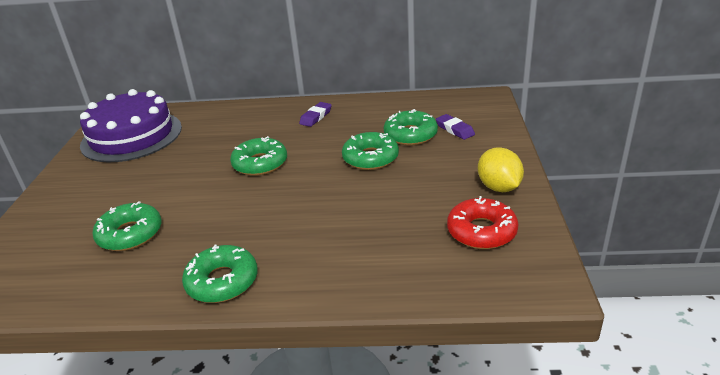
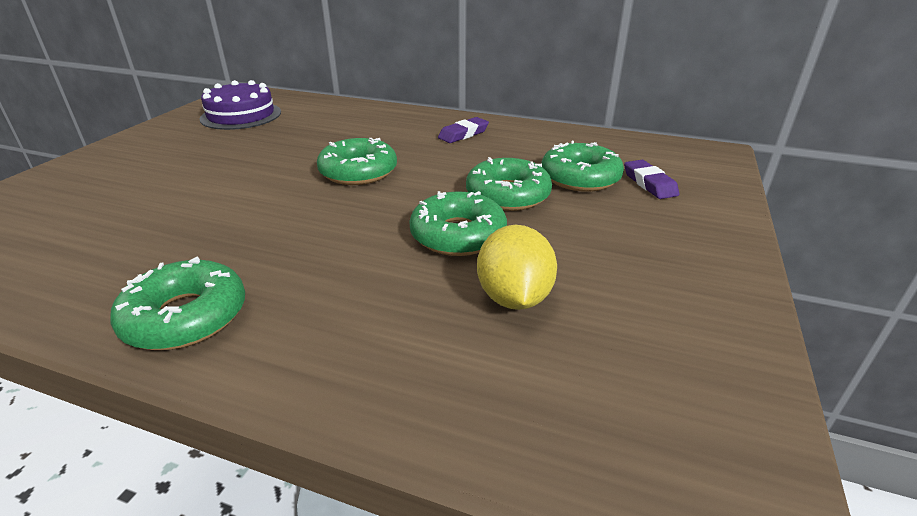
camera: 15 degrees right, 0 degrees up
(130, 234) = (137, 220): green donut -> green donut (458, 235)
(132, 136) = (241, 115): purple cake -> purple cake, size x0.64
(481, 231) = (639, 349): red donut -> none
(499, 187) = (695, 281): yellow lemon -> yellow lemon (514, 297)

